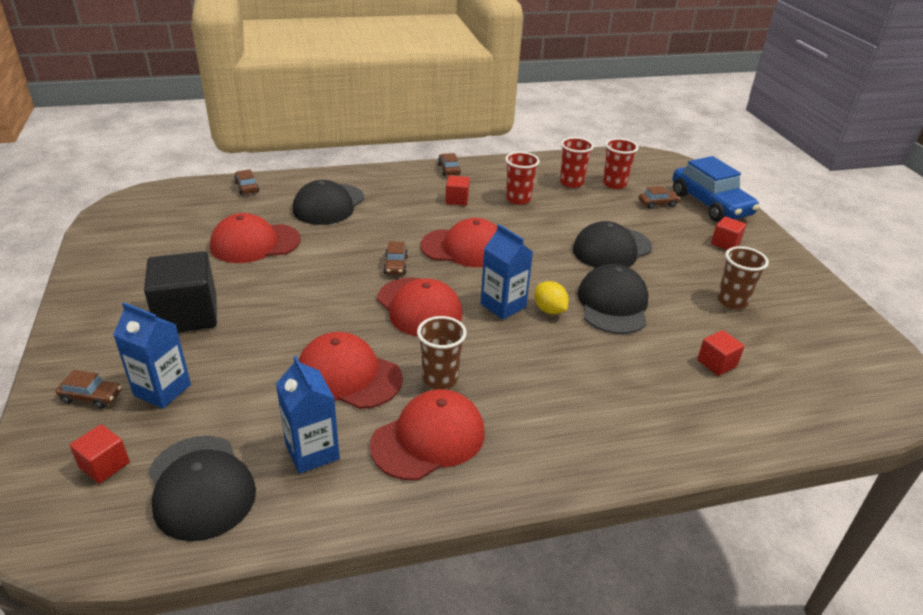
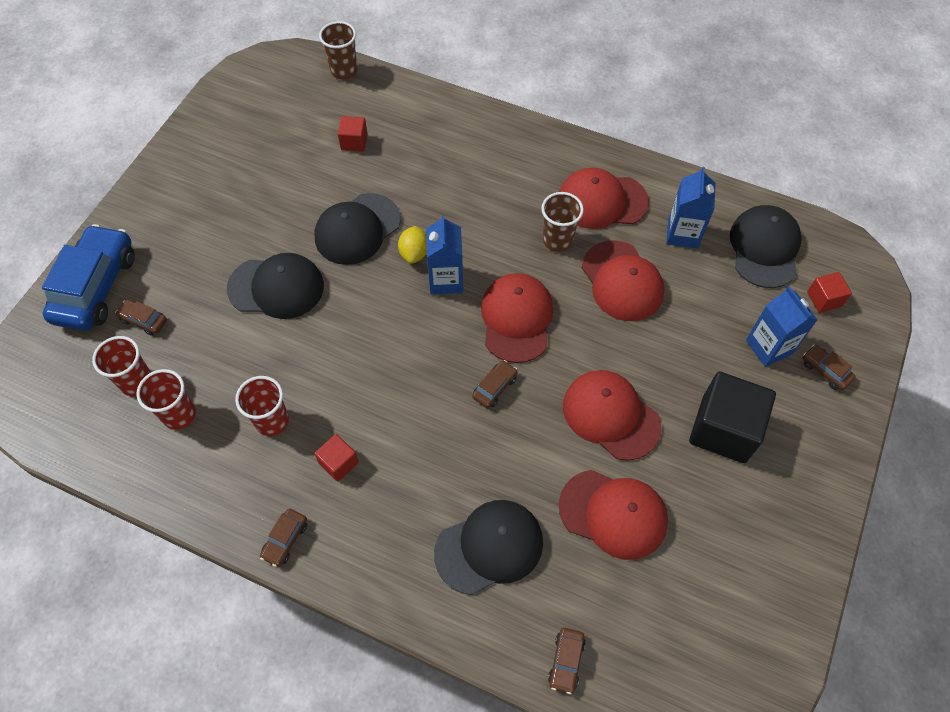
camera: 140 degrees left, 25 degrees up
(464, 248) = (409, 373): red cap -> red cap (611, 415)
(725, 243) = (169, 232): red cube -> none
(732, 301) = (263, 177): brown cup -> brown cup (344, 71)

